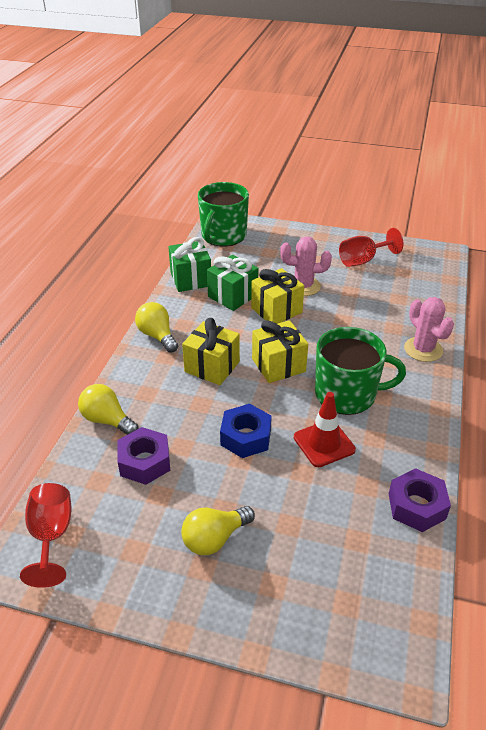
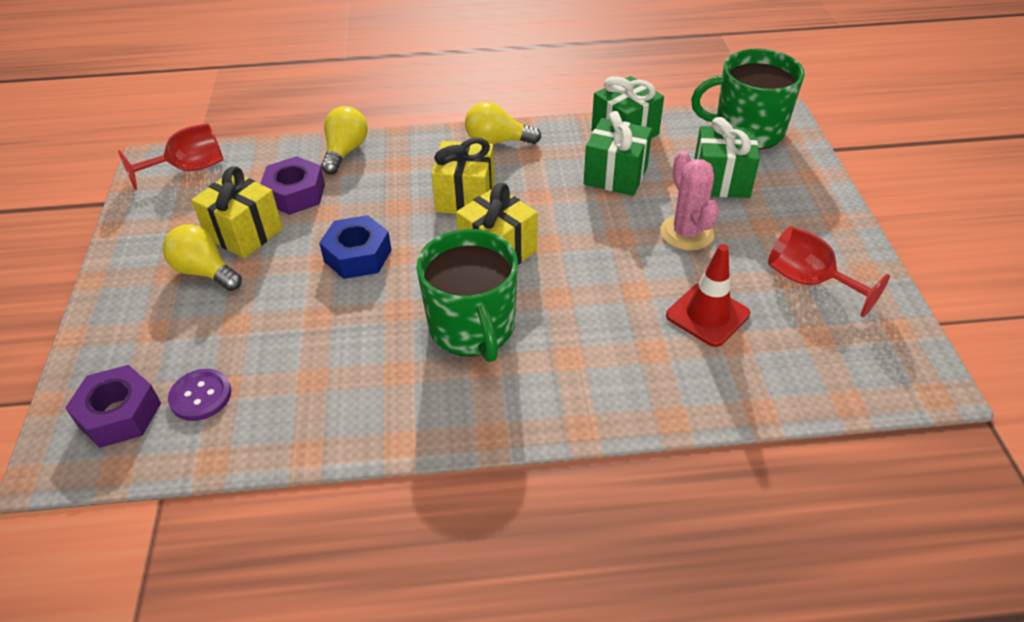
camera: 70 degrees right, 5 degrees up
(157, 336) = (497, 141): yellow light bulb -> yellow light bulb turned 120 degrees counterclockwise
(264, 260) = (721, 181): none -> green gift
(276, 310) = (611, 221): yellow gift -> yellow gift (244, 233)
(324, 443) = (371, 325): red traffic cone -> red traffic cone (707, 315)
(362, 557) = (201, 396): none -> purple button
(416, 506) = (290, 436): purple nut -> purple nut (119, 414)
(423, 349) = (619, 394): pink cactus -> none

